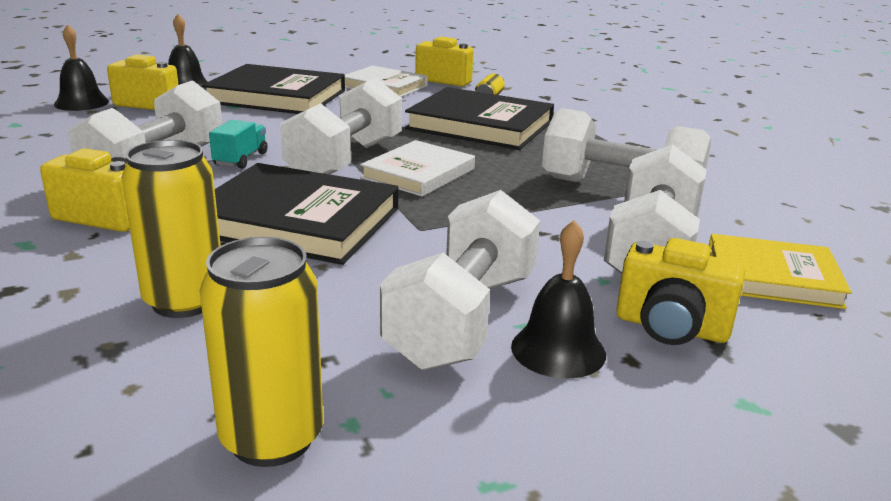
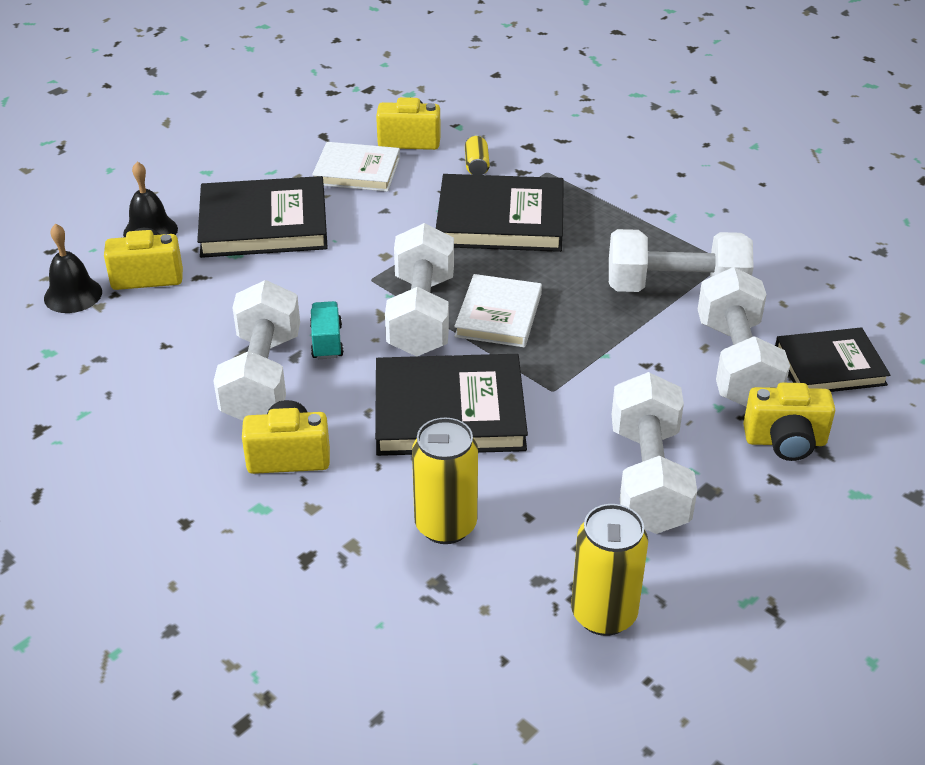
camera: 20 degrees left, 15 degrees up
(558, 350) = (725, 486): black bell -> none
(772, 277) = (830, 366): yellow book -> black book

